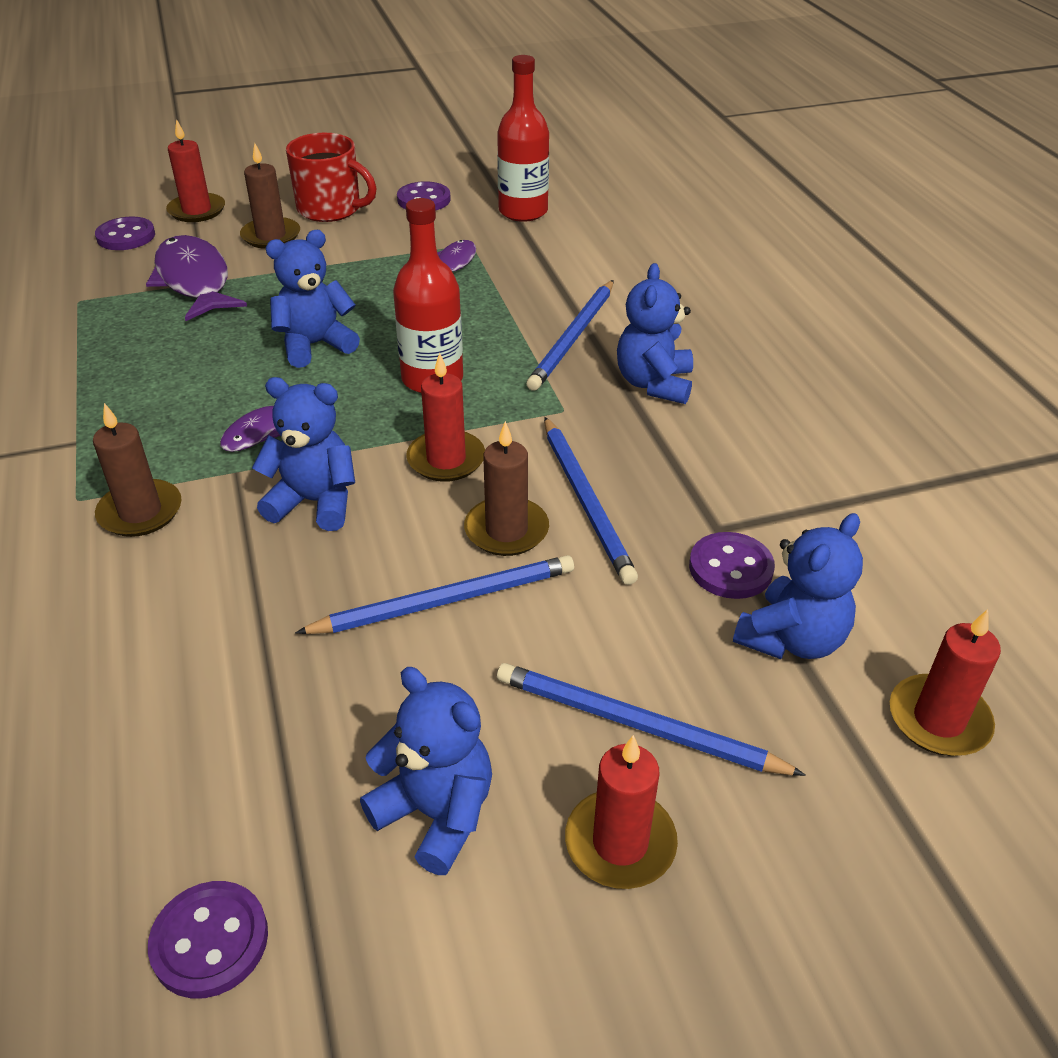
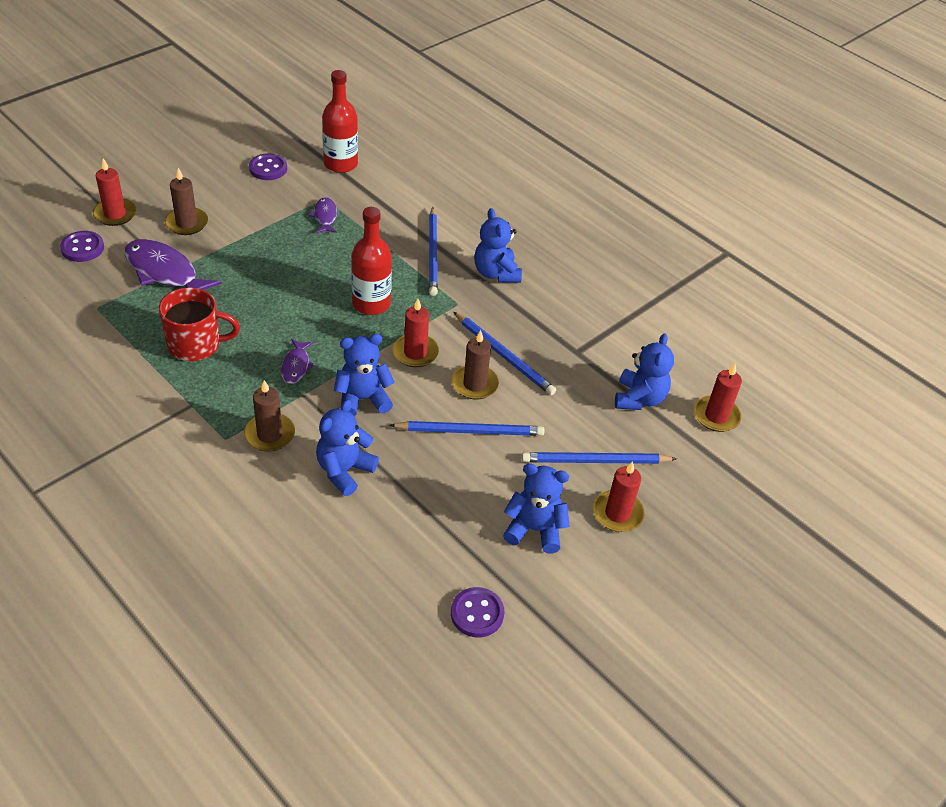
camera: 30 degrees left, 5 degrees up
(315, 345) = (283, 299): blue teddy bear -> blue teddy bear (344, 471)
(330, 209) = (210, 191): red mug -> red mug (196, 345)
(445, 601) = (470, 431): blue pencil -> blue pencil turned 45 degrees clockwise
(730, 568) = (593, 371): purple button -> none

